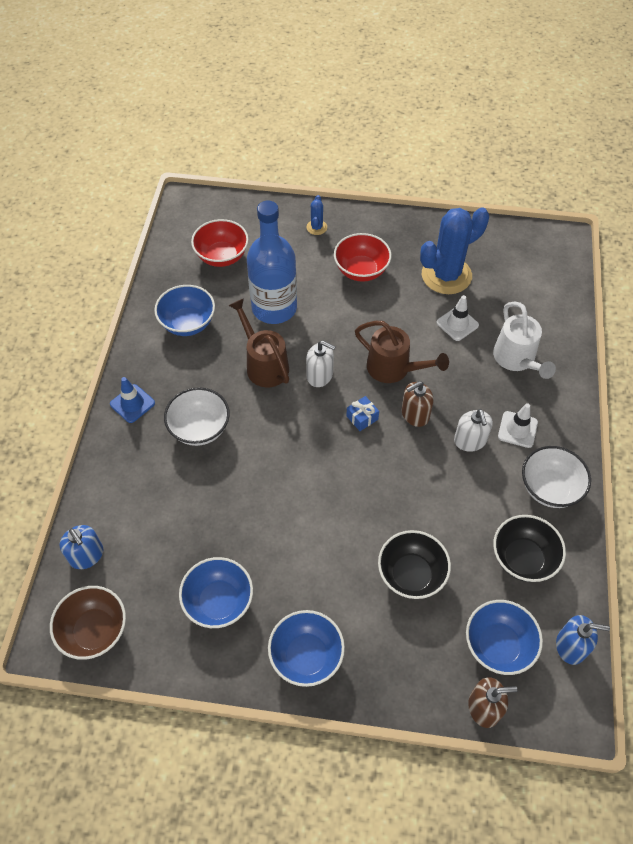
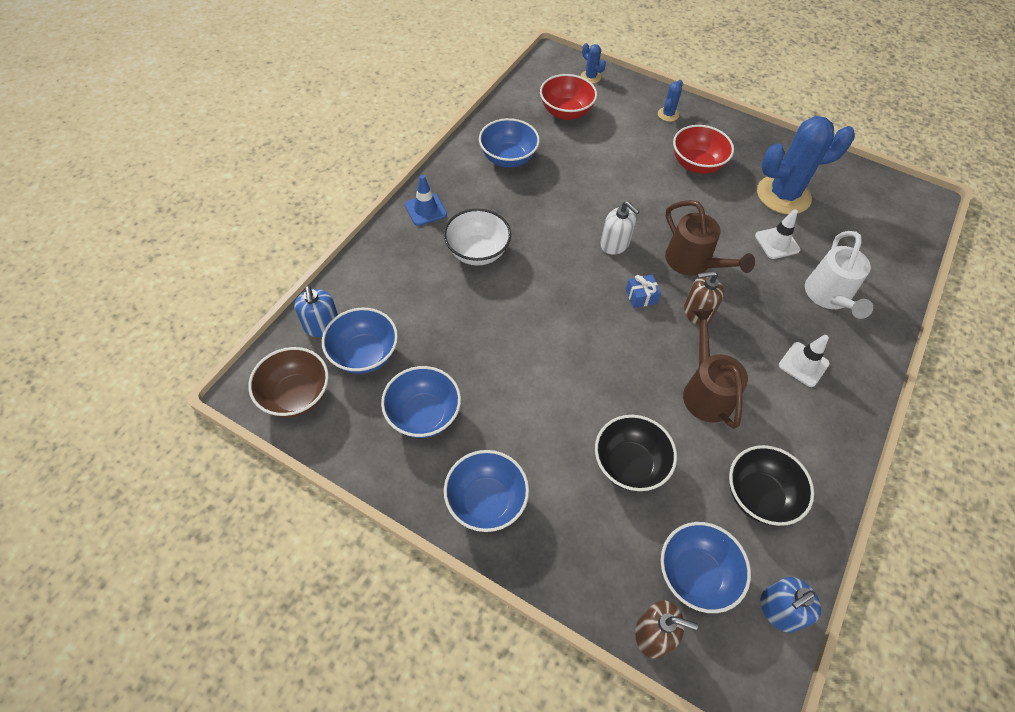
camera: 20 degrees right, 0 degrees up
(140, 567) = (364, 354): none -> blue bowl
(230, 211) = (590, 77): none -> blue cactus
(263, 364) = (564, 216): brown watering can -> brown watering can (705, 390)
(274, 308) = (596, 171): blue bottle -> none
(470, 441) = (746, 357): white soap dispenser -> none
(549, 488) = (817, 435): white bowl -> none
(571, 646) = (779, 610): blue soap dispenser -> blue soap dispenser turned 120 degrees clockwise

